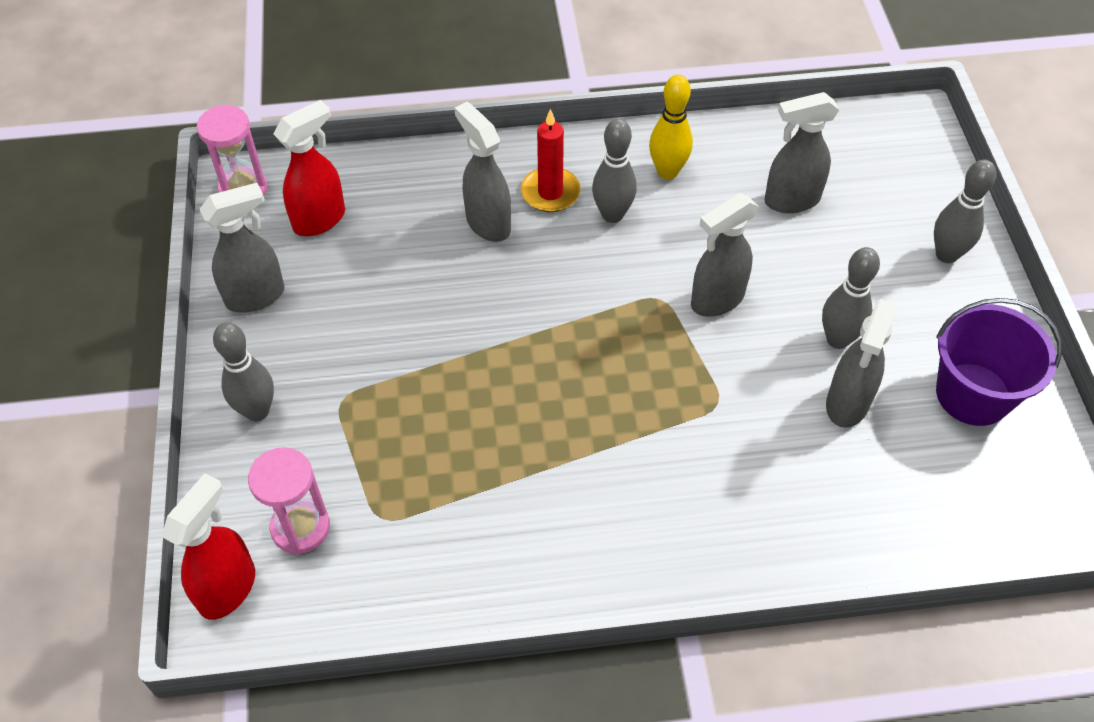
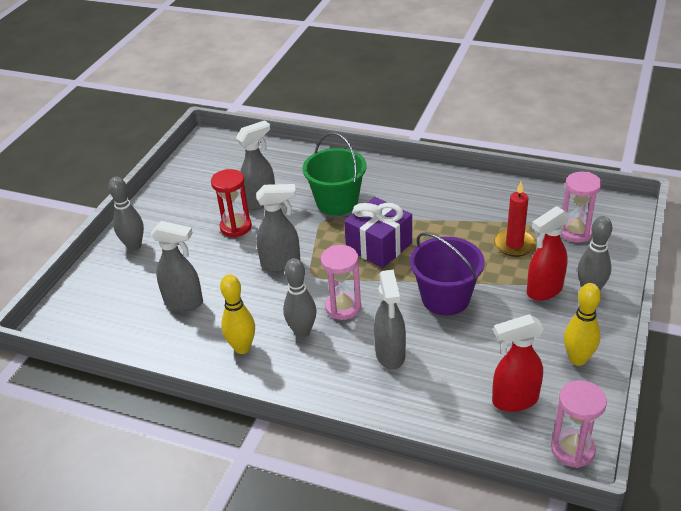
camera: 150 degrees left, 15 degrees down
(228, 588) = (620, 220): red spray bottle -> red spray bottle (544, 290)
(256, 296) = (577, 359): grey spray bottle -> yellow bowling pin
(550, 192) = (333, 361): red candle -> red candle (514, 245)
(584, 264) = (343, 307): none -> pink hourglass
(599, 382) = (379, 246): none -> purple gift
(724, 450) = (337, 202): none -> green bucket
(838, 339) = (236, 227): grey bowling pin -> red hourglass
(973, 394) = (198, 188): purple bucket -> purple bucket (445, 298)

